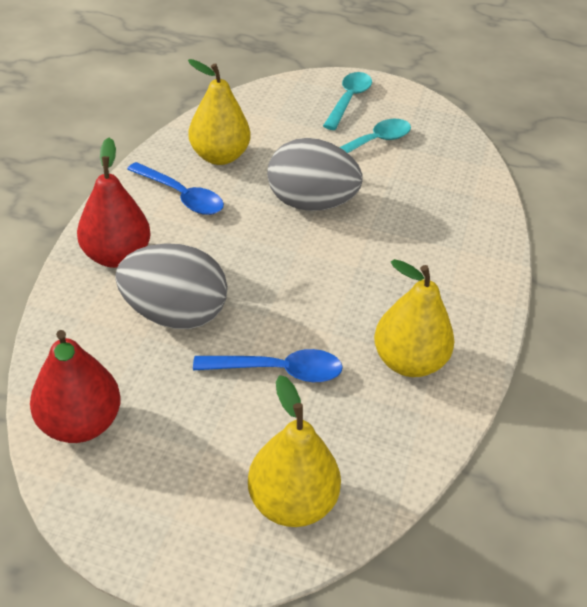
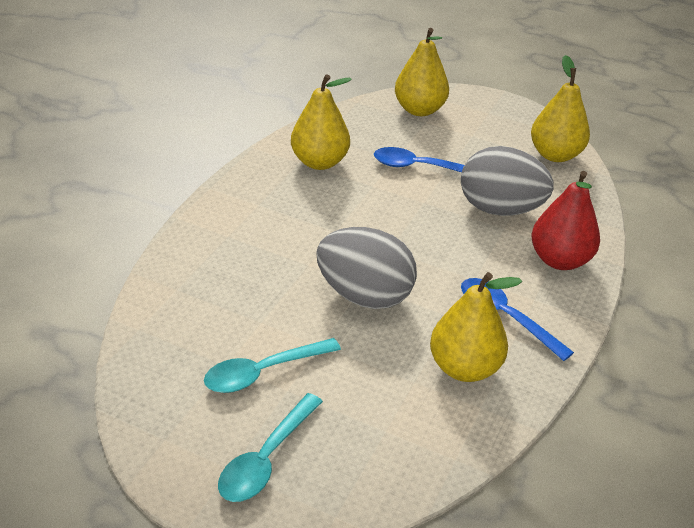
camera: 170 degrees left, 5 degrees down
(80, 423) = (555, 155): red pear -> yellow pear

